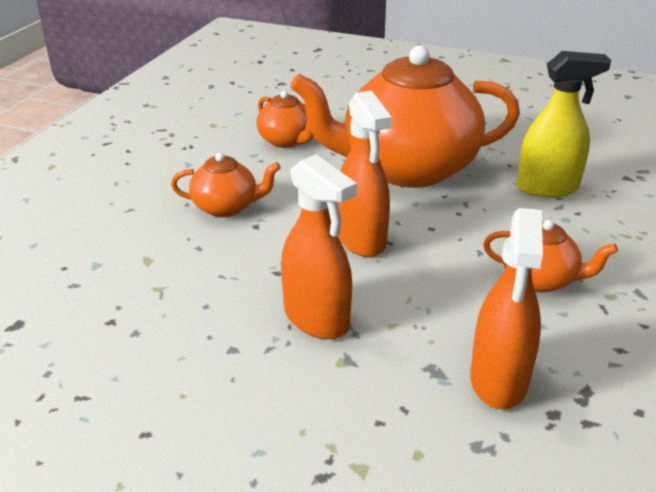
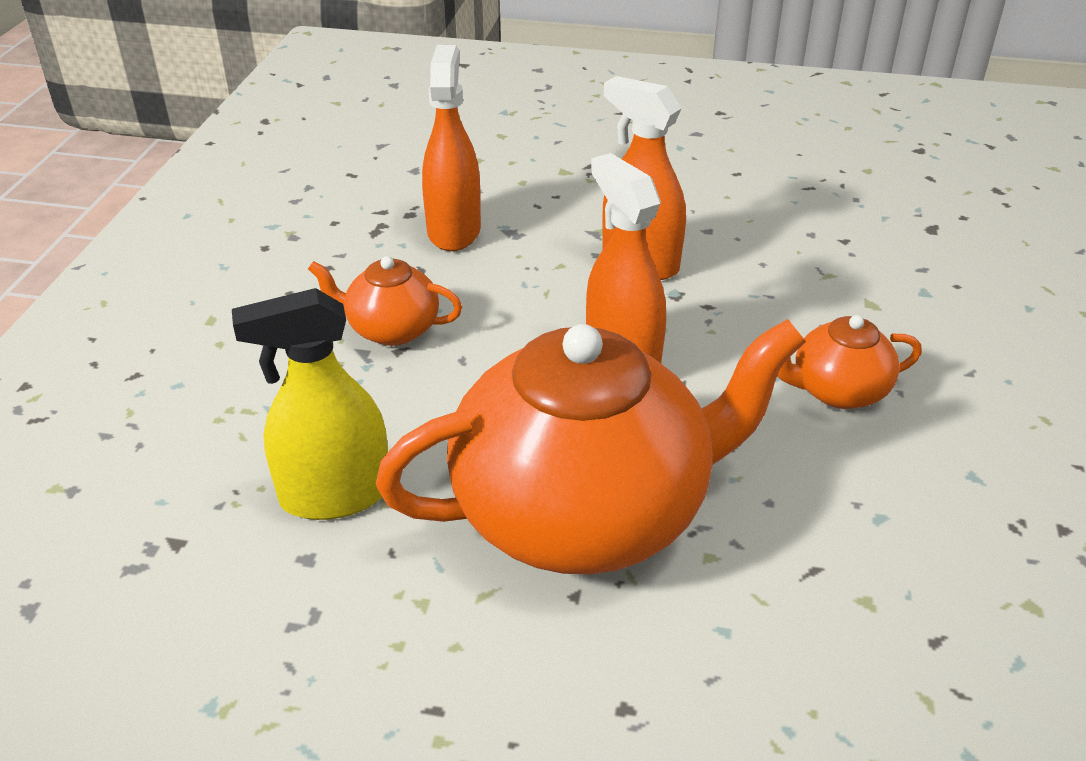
camera: 170 degrees right, 5 degrees up
(287, 141) = (843, 568): orange teapot -> none

